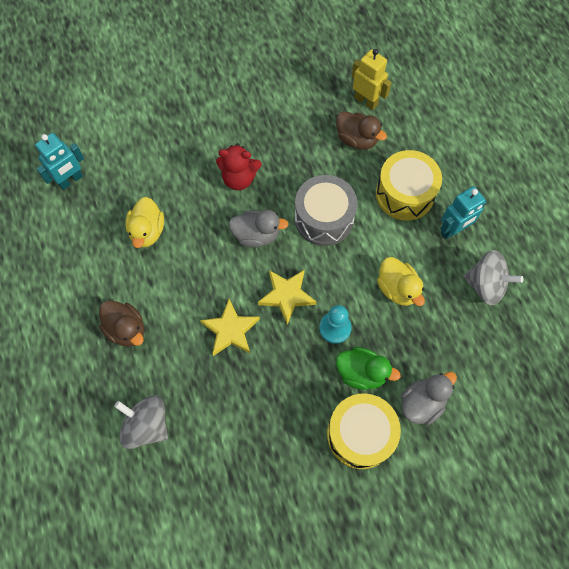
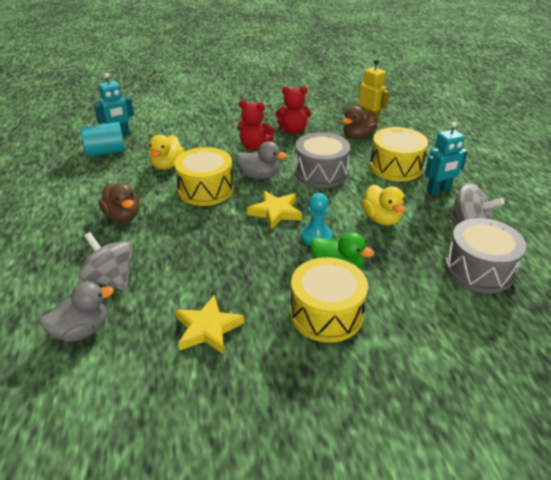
camera: 10 degrees right, 30 degrees down
(66, 216) = (106, 152): none -> turquoise cylinder
(203, 269) = (206, 189): none -> yellow drum
(230, 330) = (217, 227): yellow star -> yellow star (208, 329)
(278, 138) = (293, 130): none -> red teddy bear
(356, 139) = (358, 137): brown duck -> brown duck turned 90 degrees clockwise
(422, 403) = (397, 298): grey duck -> grey duck (82, 330)
(495, 350) = (479, 269): none -> grey drum

